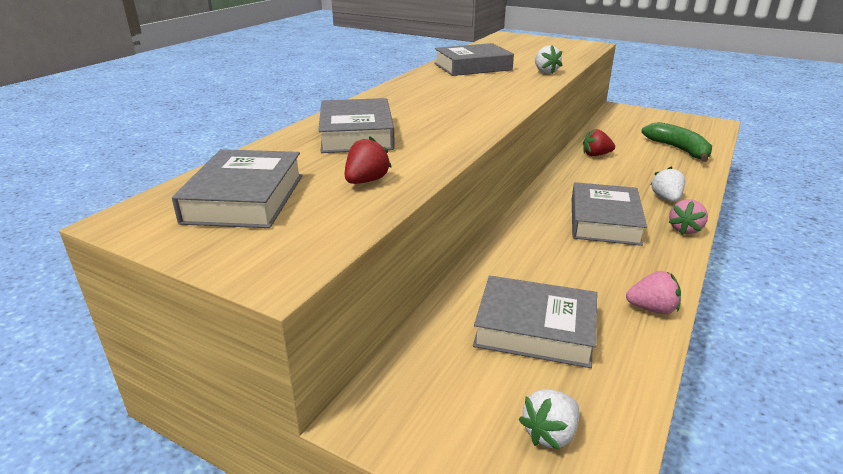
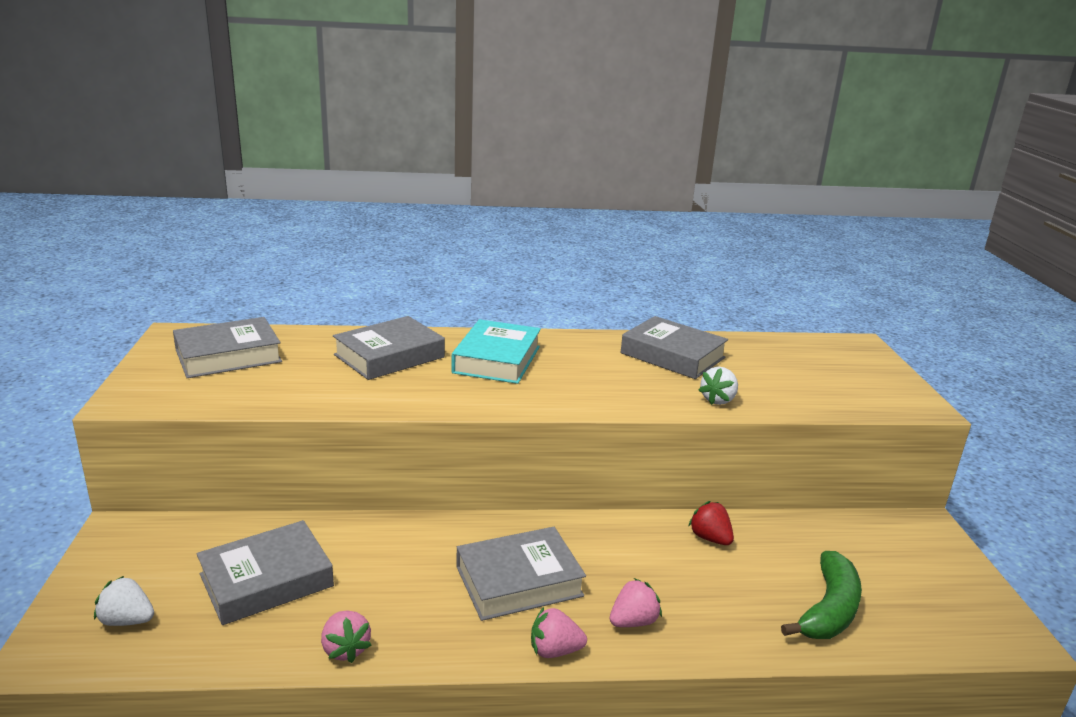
camera: 55 degrees right, 5 degrees down
(366, 181) = (291, 387): red strawberry -> none
(415, 105) = (497, 359): none -> turquoise book
(535, 329) = (266, 580): grey book -> grey book turned 75 degrees clockwise
(666, 198) = (633, 621): white strawberry -> pink strawberry

